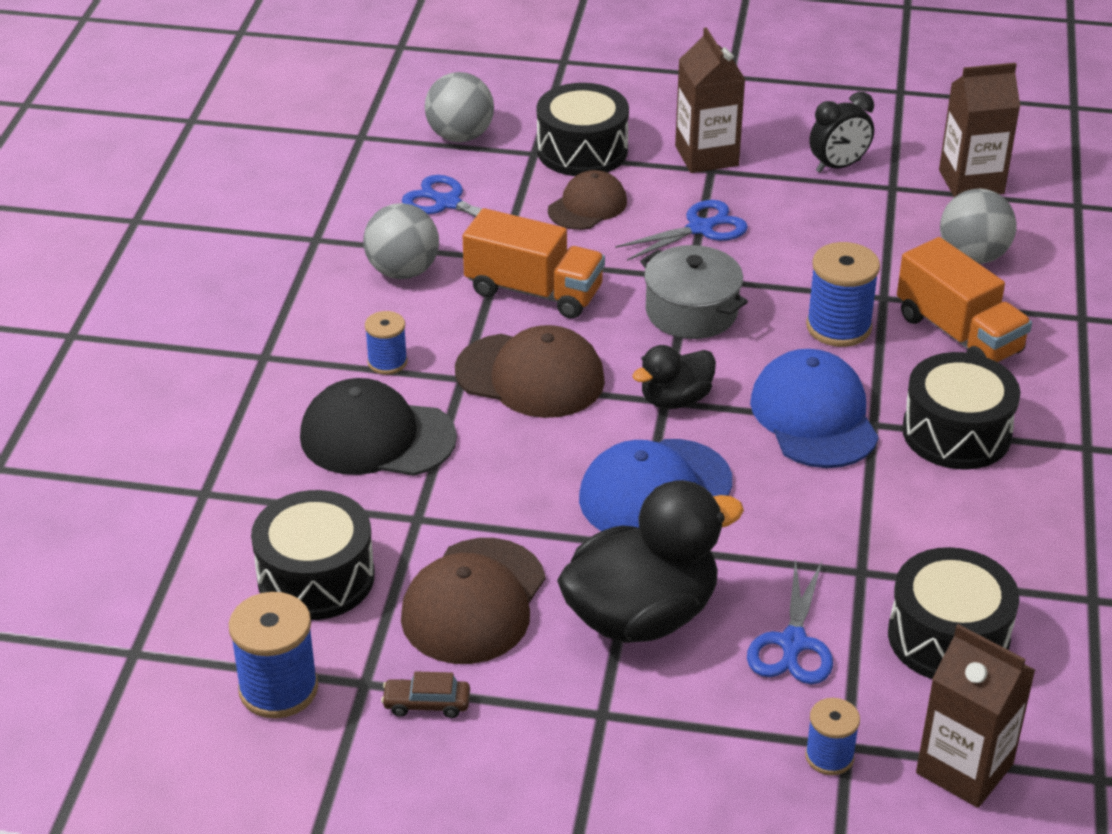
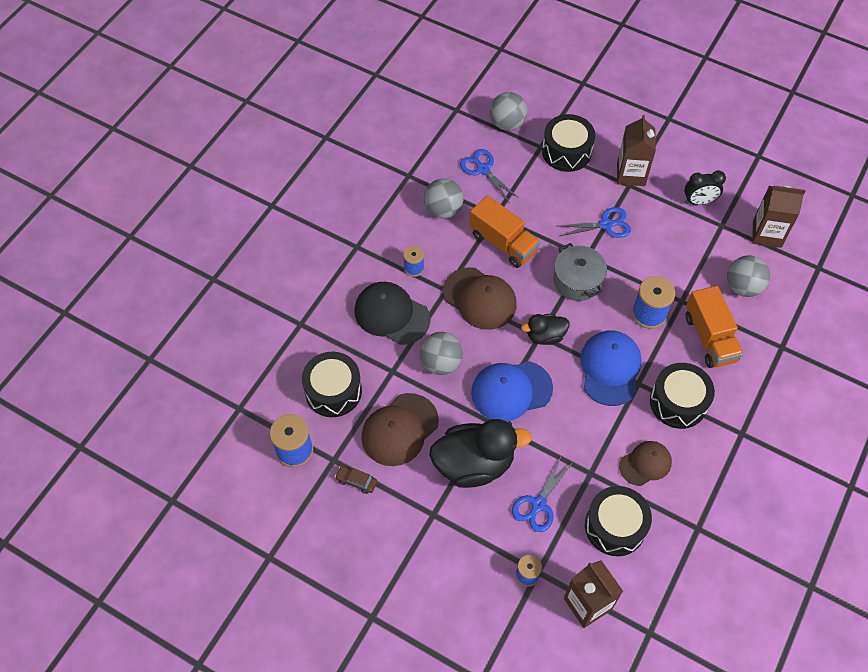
camera: 20 degrees right, 20 degrees up
(504, 483) = (441, 363): none -> grey ball
(587, 206) = (553, 192): brown cap -> brown cap (645, 464)

